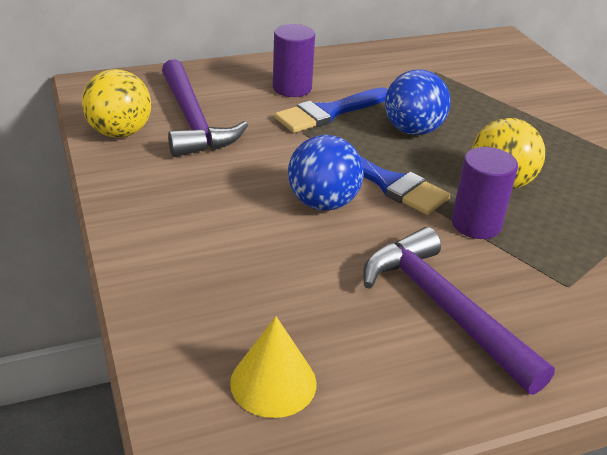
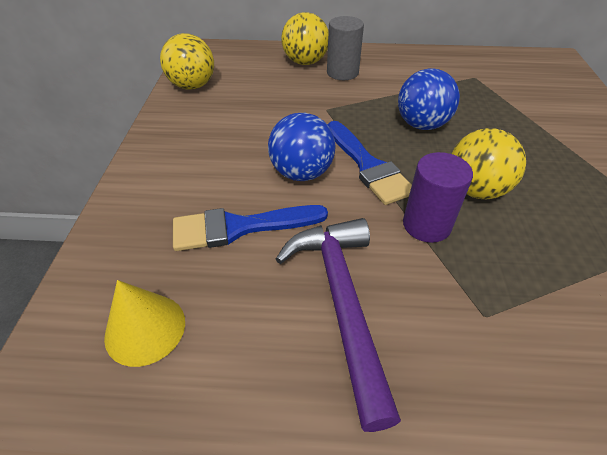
camera: 25 degrees right, 10 degrees up
(193, 120) = (249, 86): purple hammer -> none
(239, 82) = (305, 62): none -> yellow ball
(292, 88) = (342, 72): purple cylinder -> grey cylinder
(329, 112) = (359, 97): blue brush -> blue brush (240, 227)

